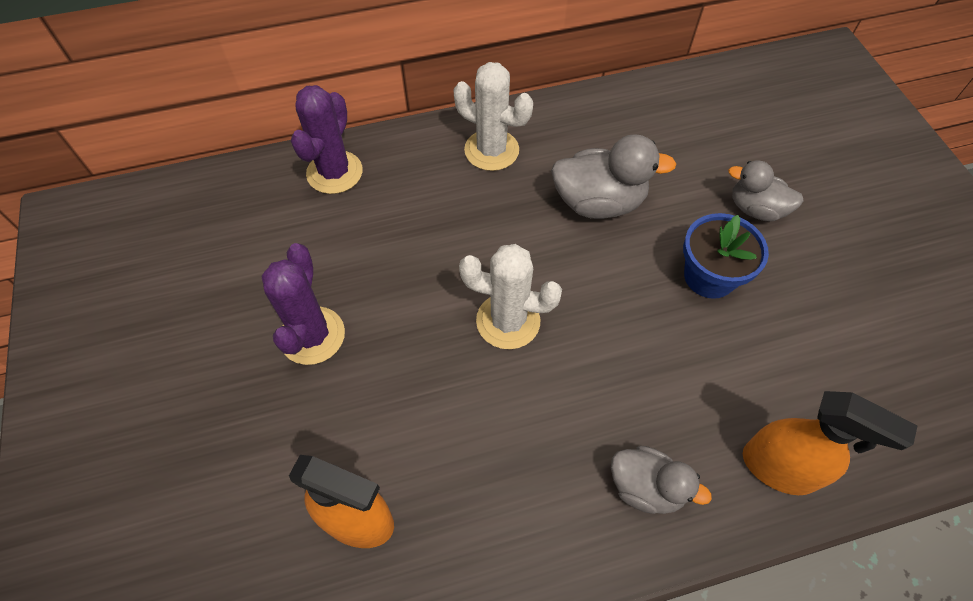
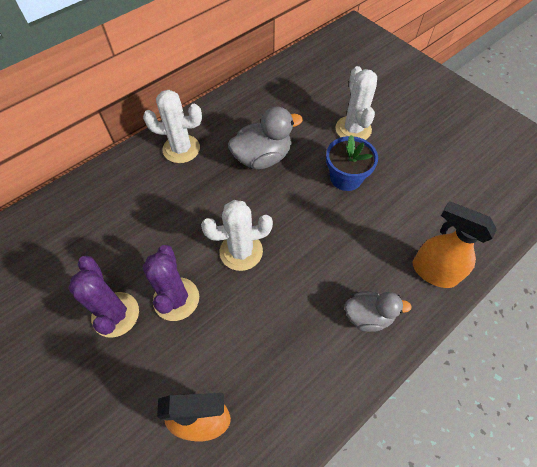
camera: 25 degrees left, 0 degrees up
(334, 172) = (81, 200): purple cactus -> purple cactus (176, 299)
(755, 209) = (353, 129): grey duck -> white cactus
(779, 468) = (433, 272): orange spray bottle -> orange spray bottle turned 150 degrees counterclockwise

